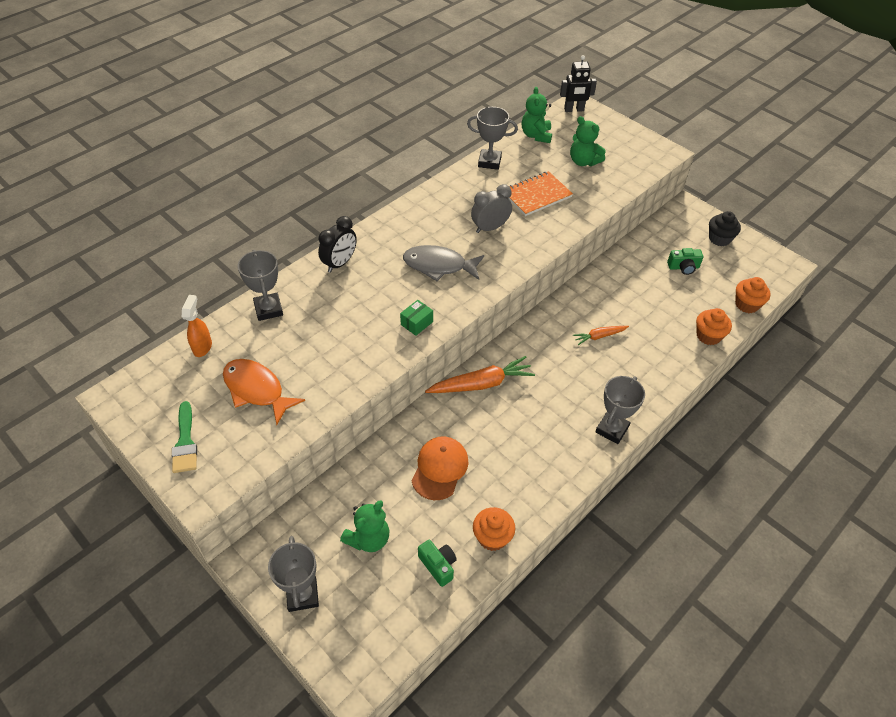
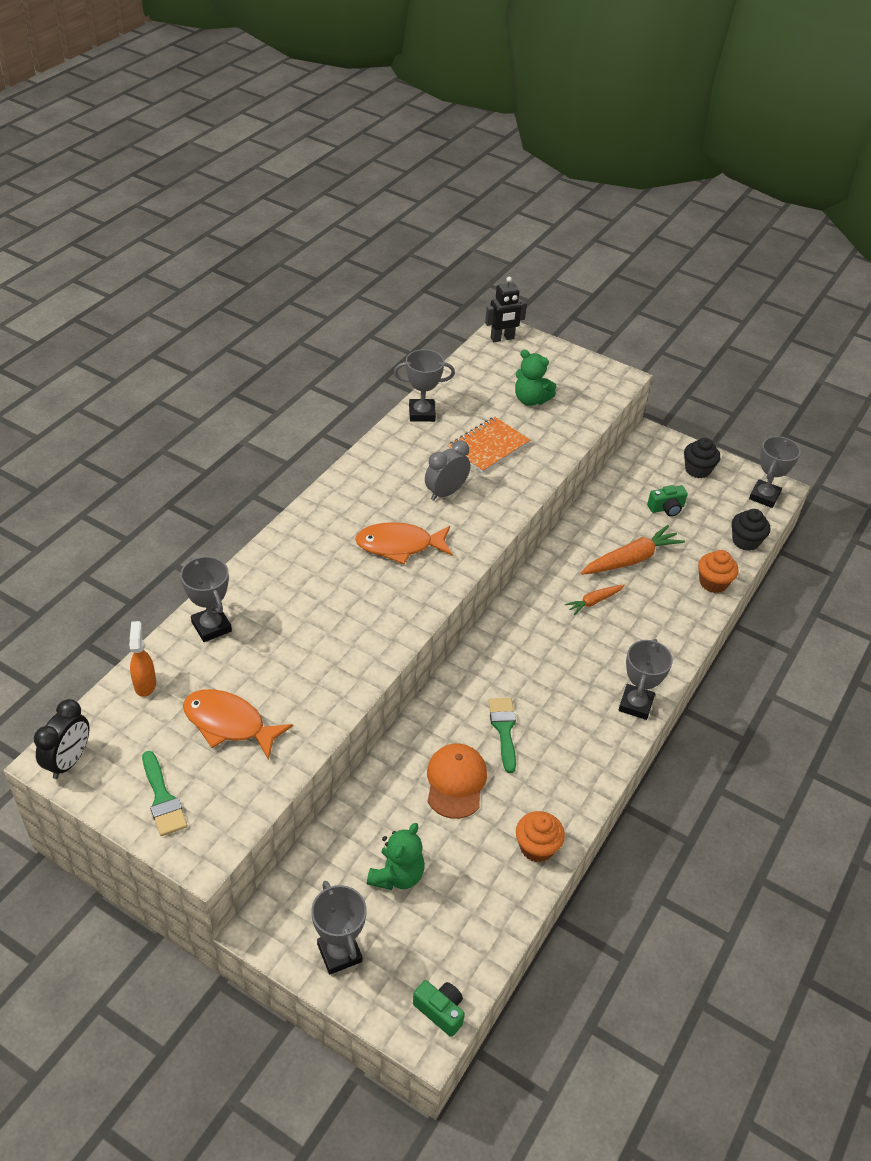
camera: 15 degrees left, 5 degrees down
(340, 263) = (280, 559): black clock -> black clock (69, 761)
(417, 323) = (394, 616): green box -> none
(438, 565) = (485, 890): green camera -> green camera (440, 1011)
(439, 266) = (399, 545): grey fish -> orange fish
(481, 384) = (475, 677): orange carrot -> orange carrot (631, 559)
(492, 431) = (504, 729): none -> green brush
(536, 135) = (467, 375): green teddy bear -> none
(746, 304) = (745, 541): orange cupcake -> black cupcake
(773, 269) = (764, 496): none -> grey trophy

